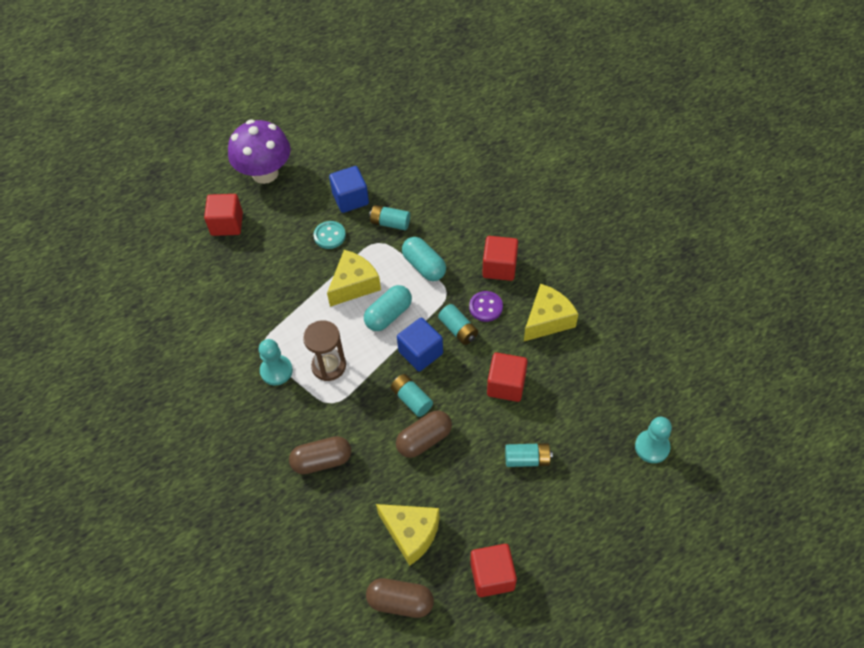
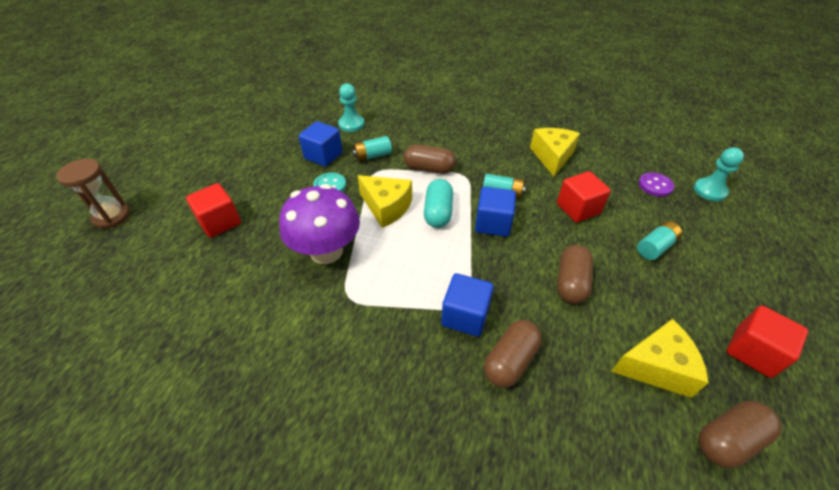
camera: 40 degrees left, 10 degrees down
(265, 173) = (227, 171): purple mushroom -> purple mushroom (326, 251)
(276, 371) = (384, 310): turquoise pawn -> turquoise pawn (351, 124)
(324, 411) = (465, 316): none -> blue cube
(329, 366) = (429, 277): brown hourglass -> brown hourglass (112, 216)
(354, 285) = (386, 207): yellow cheese -> yellow cheese turned 120 degrees clockwise
(411, 399) = (525, 260): turquoise battery -> none
(424, 266) = (429, 168): turquoise capsule -> brown capsule
(486, 307) = (503, 170): purple button -> purple button (655, 186)
(499, 267) = (483, 144): red cube -> none

